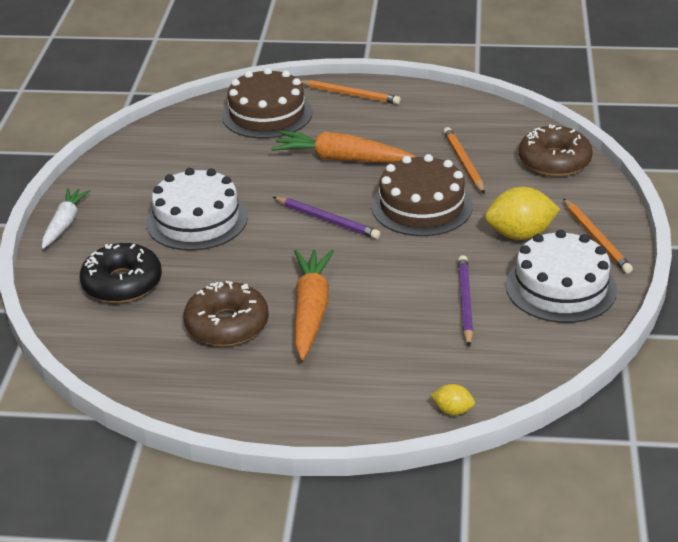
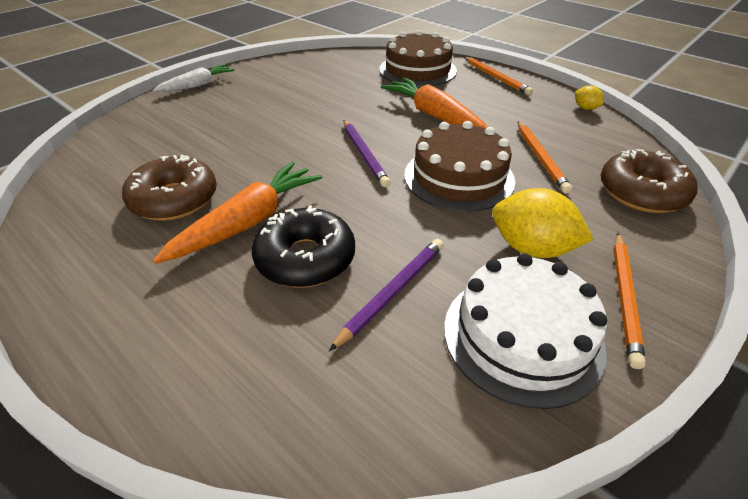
camera: 35 degrees right, 5 degrees up
(122, 283) = (164, 134): black donut -> black donut (305, 258)
(197, 220) = (274, 115): white cake -> none
(452, 410) = (216, 429): yellow lemon -> yellow lemon (585, 108)
(463, 163) = (540, 158): orange pencil -> orange pencil turned 150 degrees clockwise

